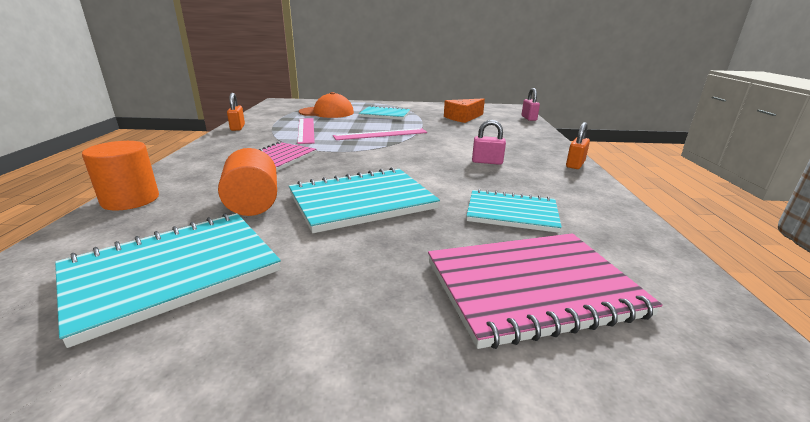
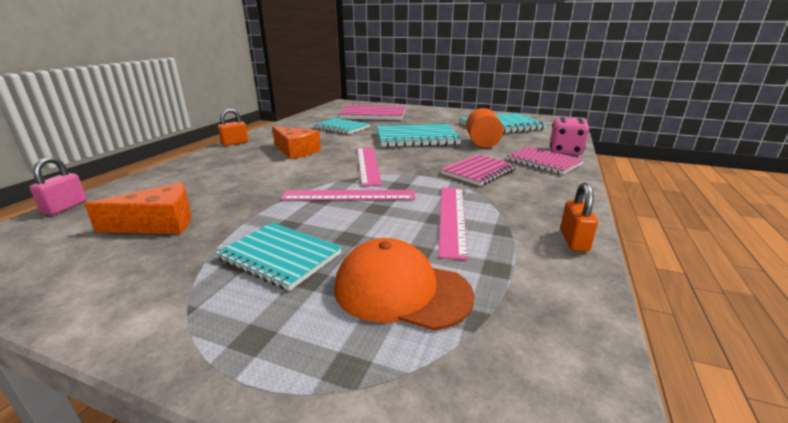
camera: 160 degrees left, 0 degrees up
(130, 200) = (565, 151): orange cylinder -> pink dice
(190, 177) = (544, 162): none -> pink notebook
(391, 155) = (367, 165): none -> pink ruler
(487, 162) = (295, 151): pink padlock -> orange cheese

